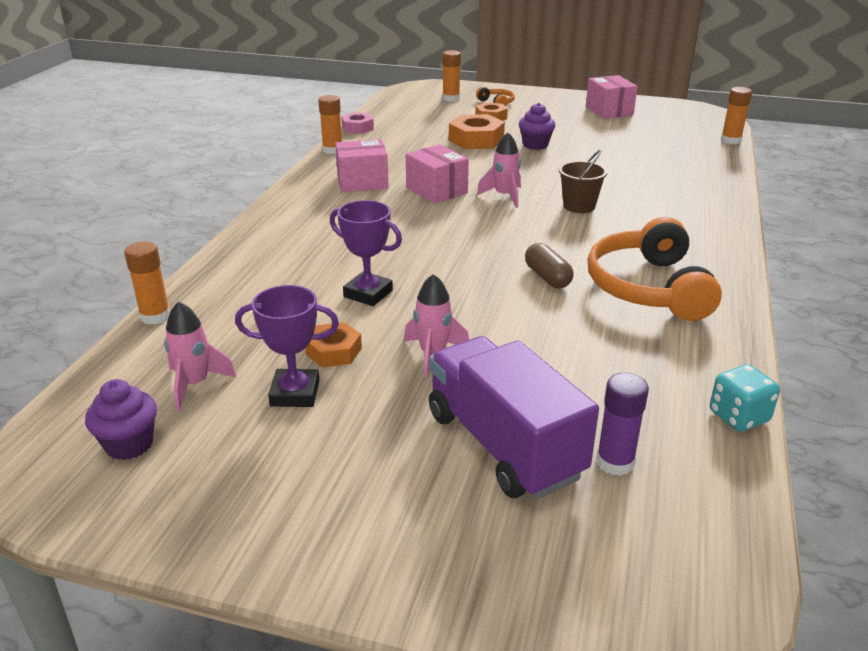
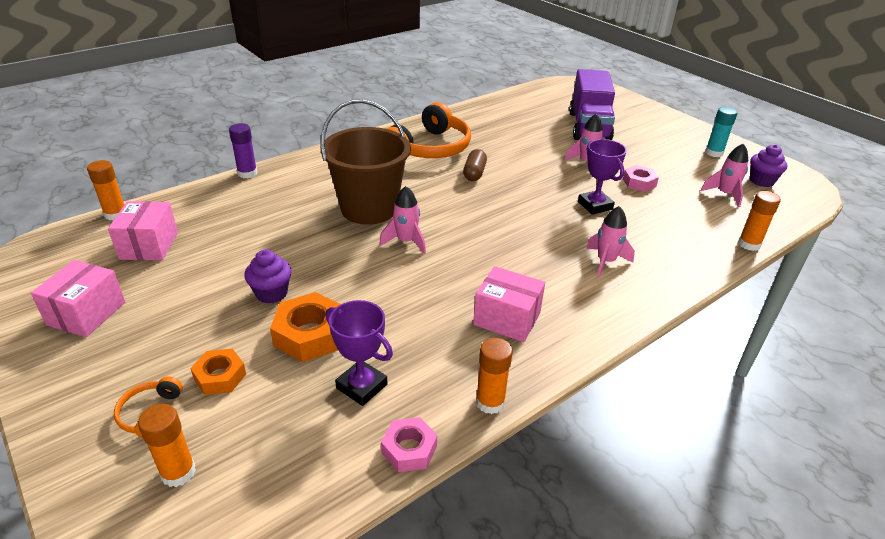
camera: 145 degrees left, 5 degrees up
(230, 485) = (714, 153): none -> turquoise glue stick
(295, 393) = (671, 172): purple trophy -> purple trophy (361, 386)
(313, 242) = (606, 262): none -> pink rocket
(334, 351) = (639, 183): orange nut -> pink nut
(436, 190) = (451, 274): pink box -> pink box (149, 245)
(579, 206) = (369, 208): brown bucket -> brown bucket, size x2.01
(615, 462) = (552, 110): purple glue stick -> purple glue stick (247, 173)
(738, 416) = (485, 103): turquoise dice -> none

